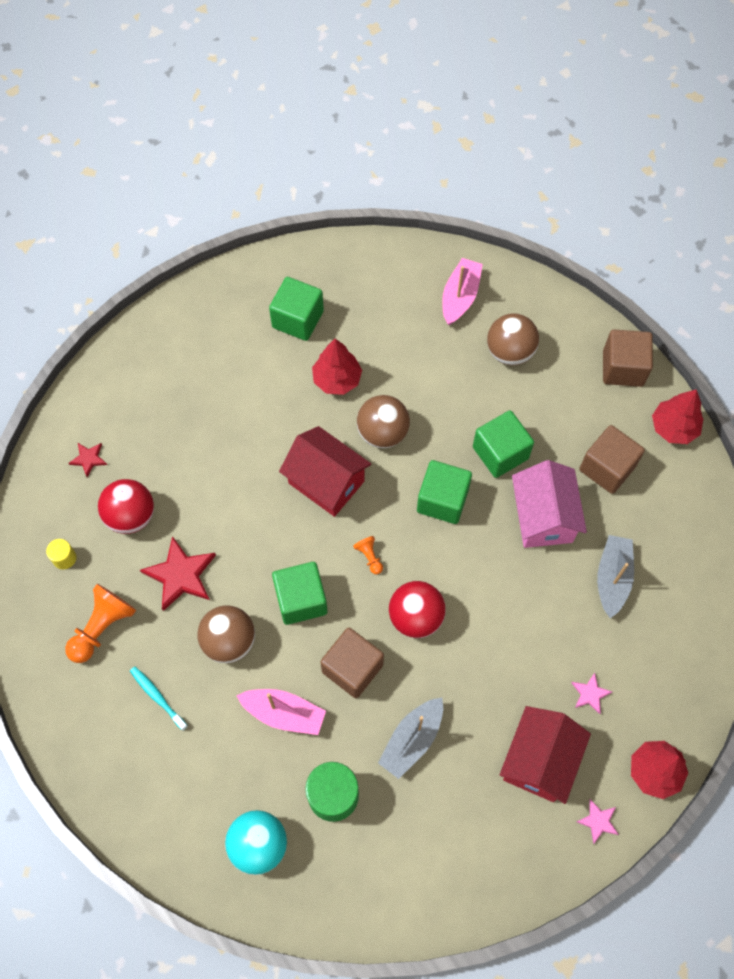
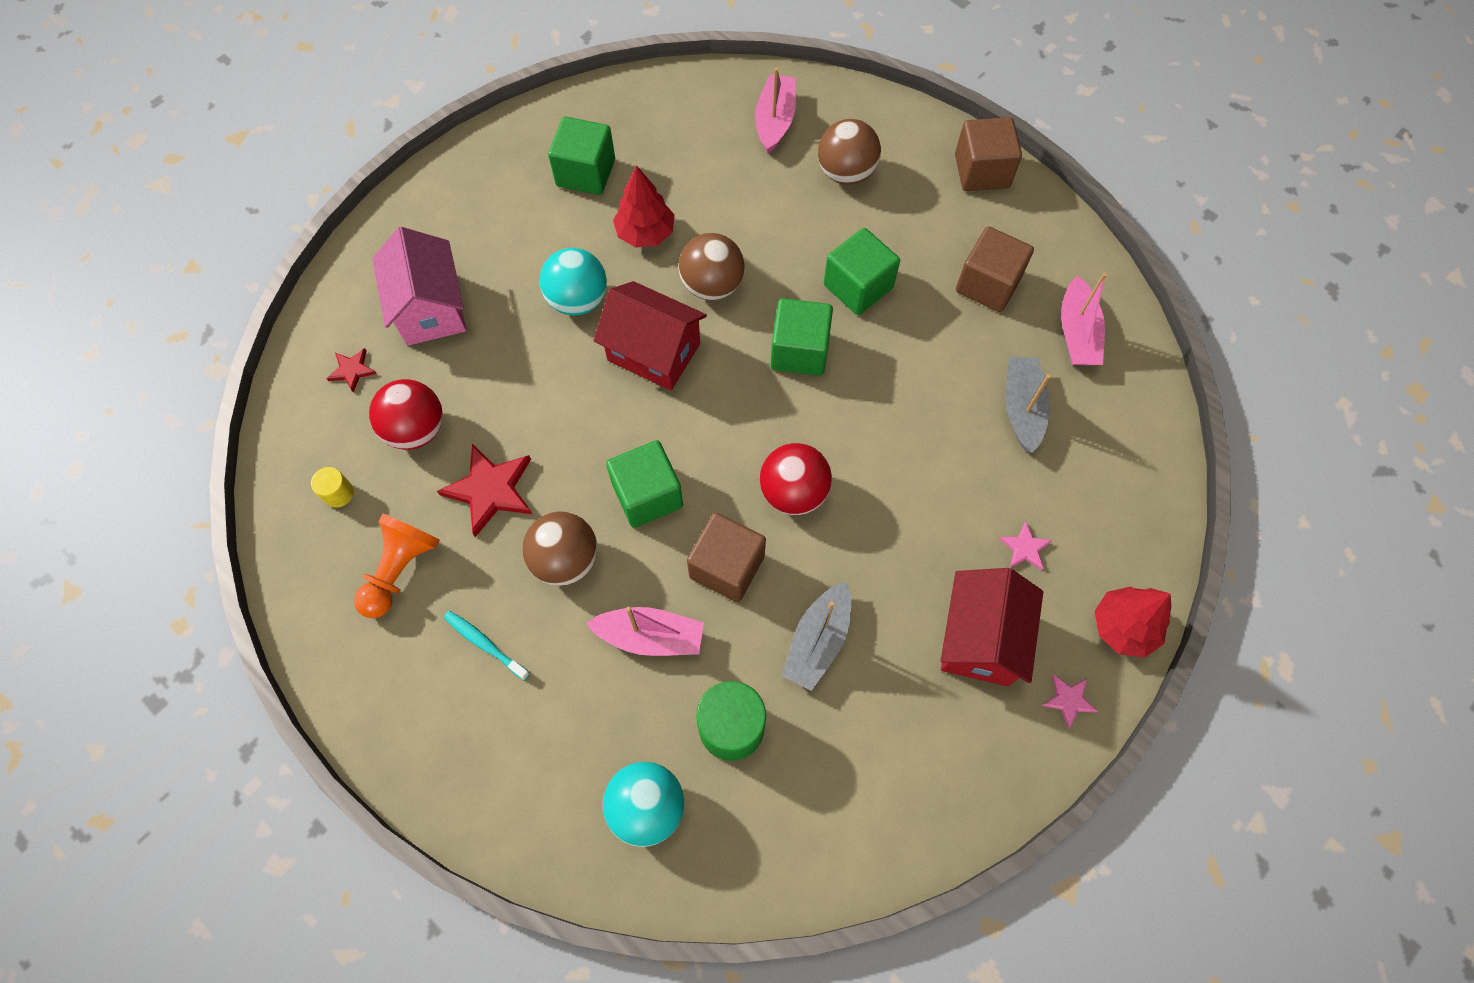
camera: 10 degrees left, 0 degrees up
(273, 428) = (578, 300): none -> turquoise ball
(369, 557) = (723, 431): orange pawn -> none
(543, 517) = (924, 352): pink house -> pink house (430, 308)
(671, 521) = (1077, 333): none -> pink boat
(674, 428) = (1055, 228): red tree -> none

